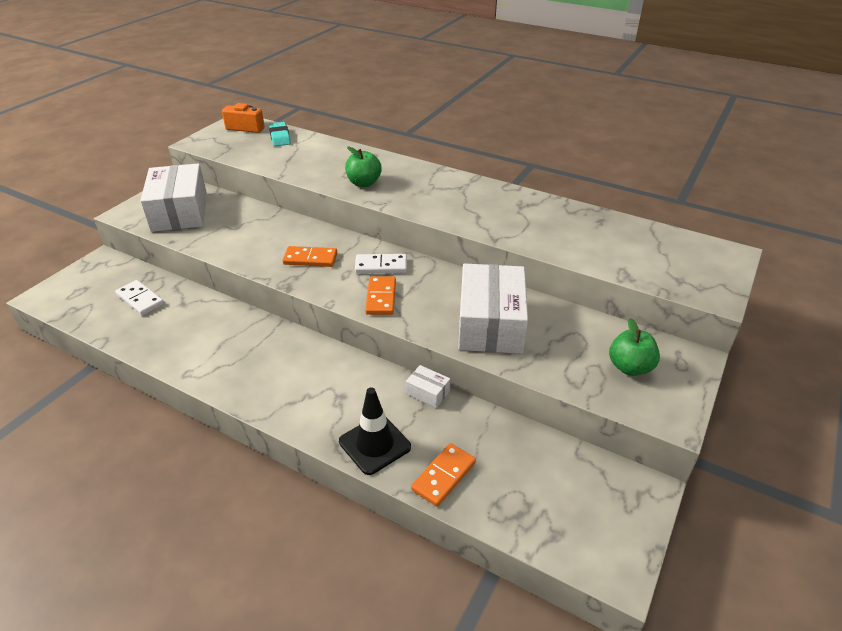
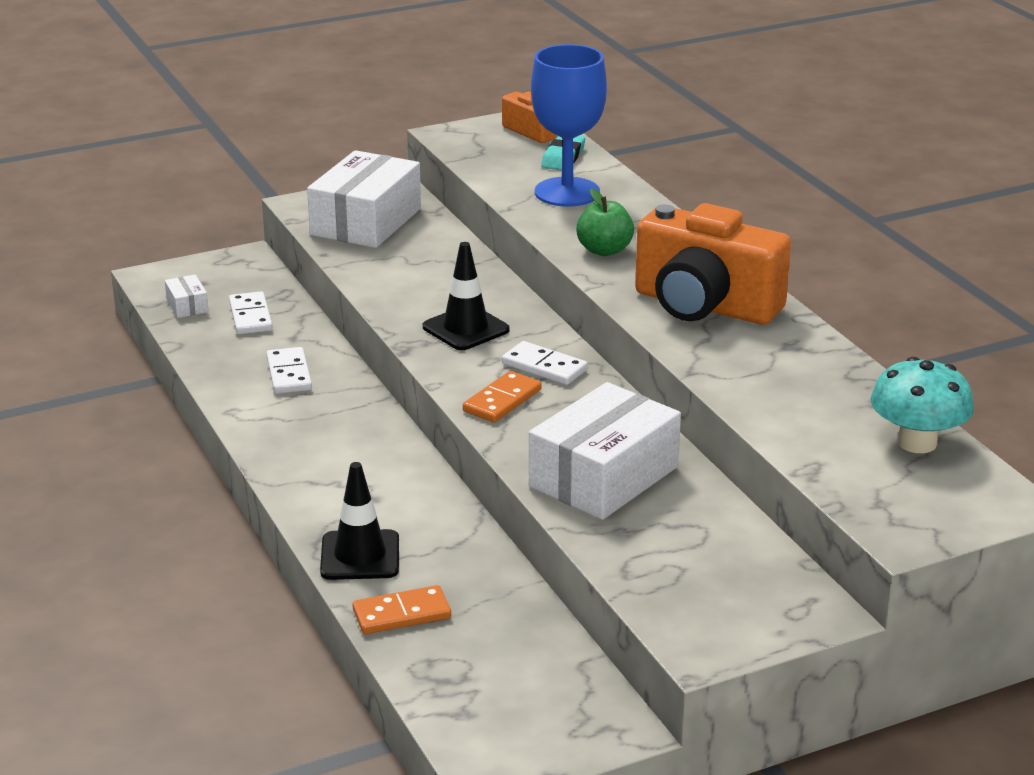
camera: 35 degrees right, 10 degrees down
(203, 330) = (289, 374): none -> white domino
(304, 156) = (567, 192): none -> blue goblet
(310, 259) = (466, 329): orange domino -> black traffic cone
(428, 392) = (476, 535): white box -> white box (187, 306)
(453, 197) = (704, 306): none -> orange camera
(630, 367) = (721, 586): green apple -> none
(647, 237) = (917, 442): none -> turquoise mushroom

